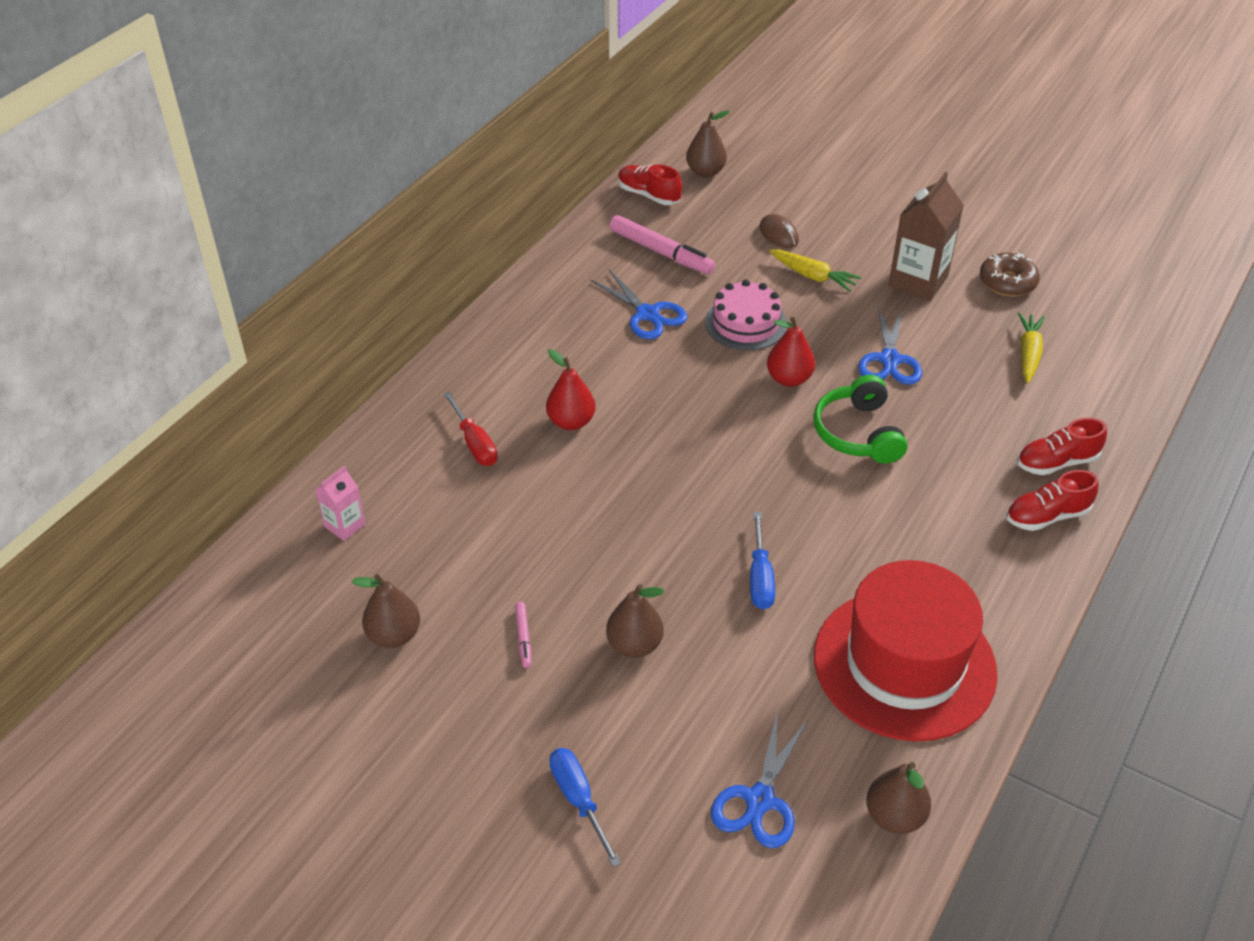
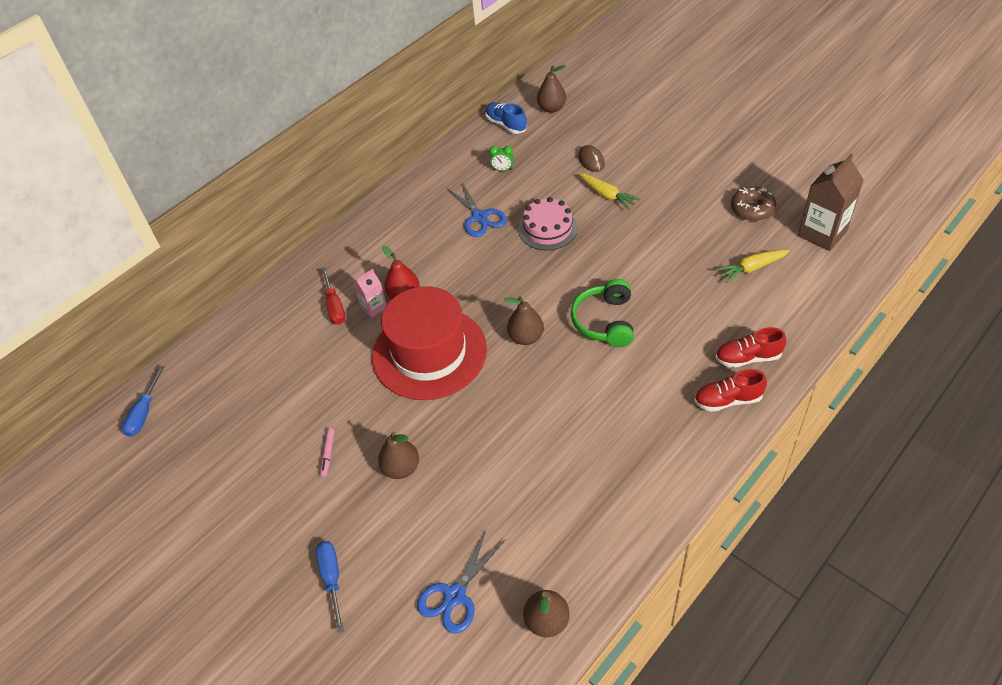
camera: 15 degrees right, 5 degrees up
(345, 525) = (233, 359): pink carton -> pink carton (374, 307)
(394, 635) = (244, 443): brown pear -> brown pear (526, 337)
(649, 195) = (506, 125): red shoe -> blue shoe
(661, 252) = (502, 169): pink marker -> green clock
(760, 578) = (502, 427): blue screwdriver -> blue screwdriver (144, 413)
(789, 379) = (566, 275): red pear -> none
(889, 360) = (645, 265): blue scissors -> none
(904, 664) = (587, 505): red hat -> red hat (429, 353)
(918, 281) = (684, 204): brown carton -> brown carton (822, 233)
(1028, 354) = (751, 268): yellow carrot -> yellow carrot turned 135 degrees counterclockwise

